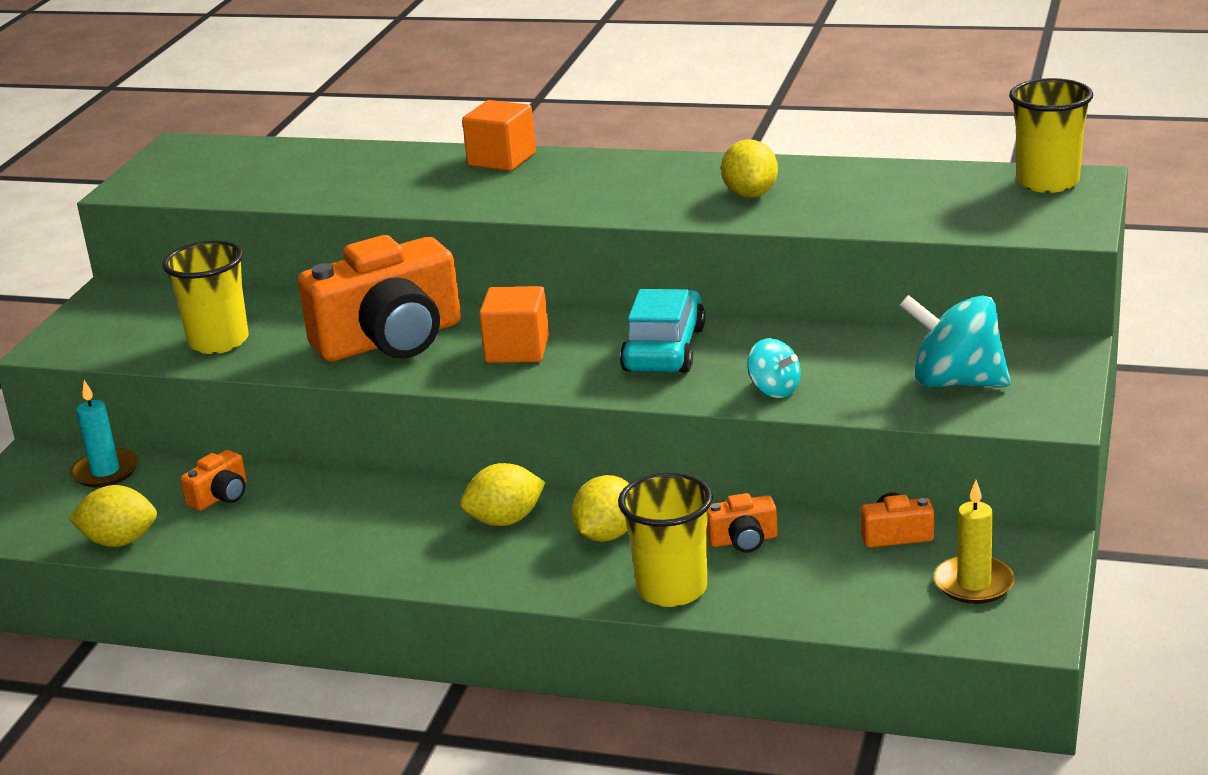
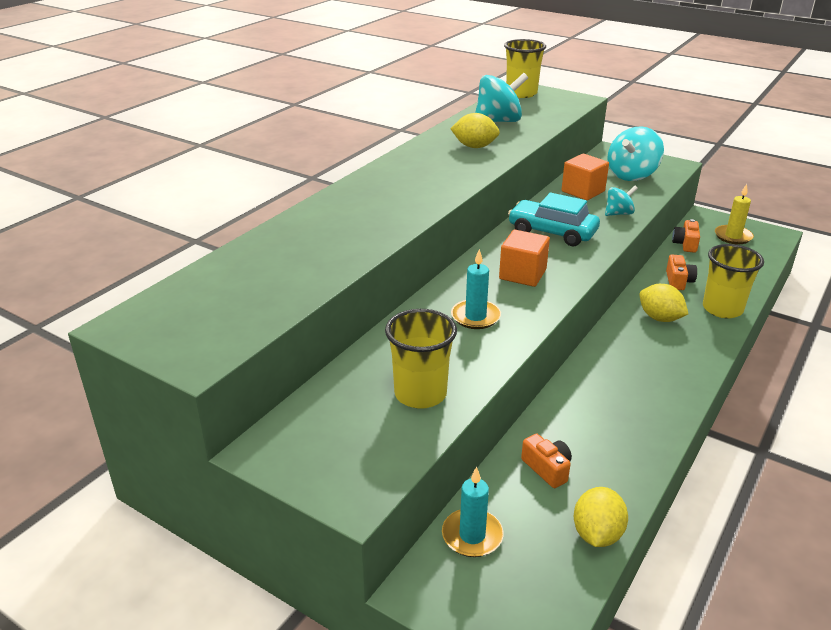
camera: 75 degrees left, 5 degrees up
(391, 340) = (475, 317): orange camera -> turquoise candle
(502, 159) = (338, 200): orange cube -> orange cube (583, 191)
(505, 520) = (631, 349): yellow lemon -> none
(880, 190) = (498, 121): none -> turquoise spinning top

